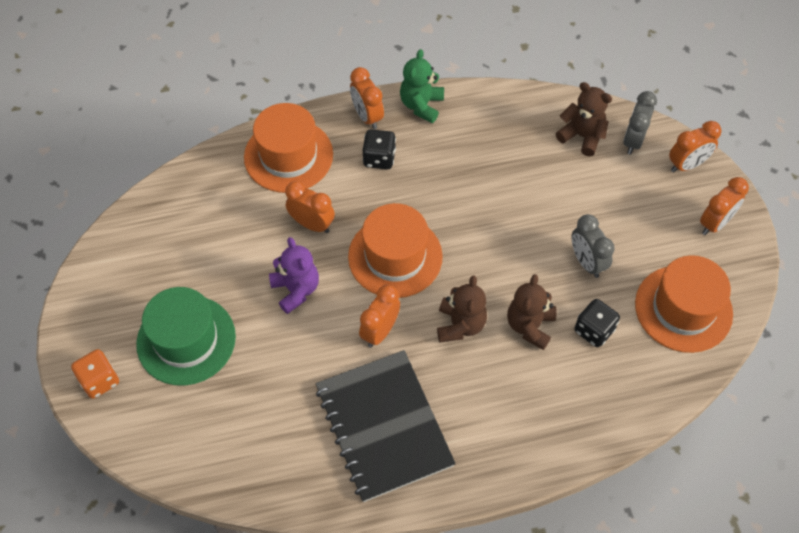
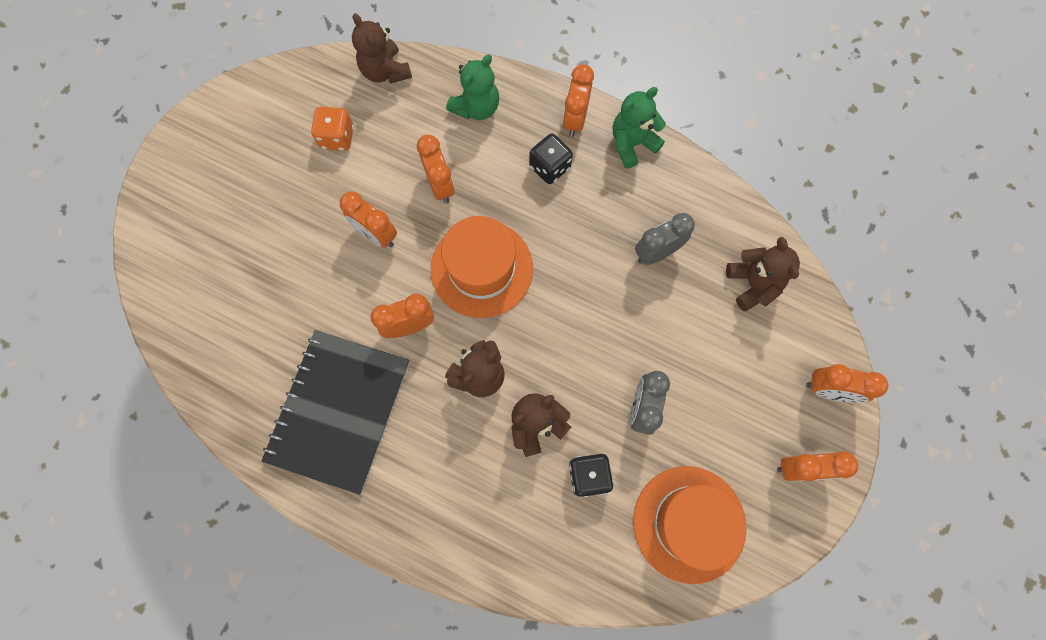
camera: 40 degrees right, 15 degrees up
(99, 380) = (169, 193): orange dice -> orange dice (337, 137)
(186, 340) = (258, 210): green hat -> none
(195, 177) = (385, 71): none -> brown teddy bear
(288, 156) = (476, 107): orange hat -> green teddy bear
(296, 290) = (376, 234): purple teddy bear -> orange clock
(633, 140) = (798, 325): grey clock -> grey clock (656, 252)

